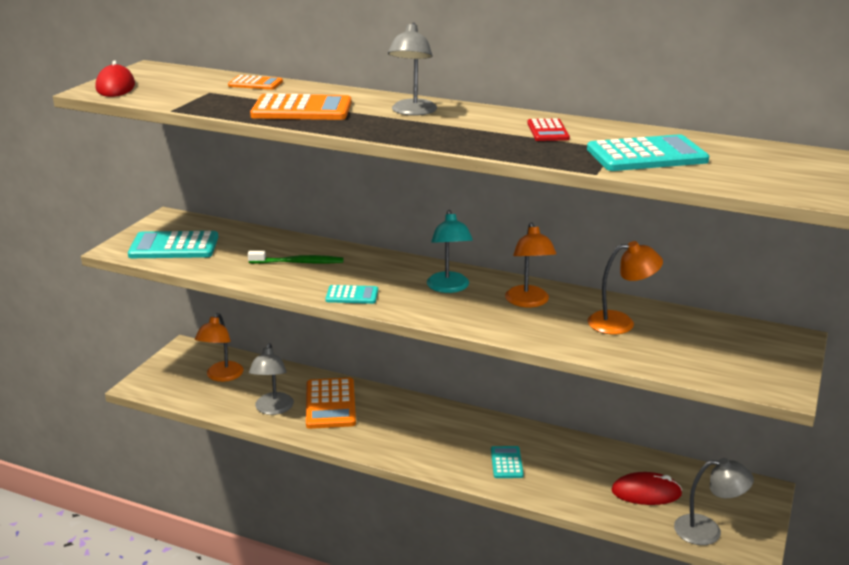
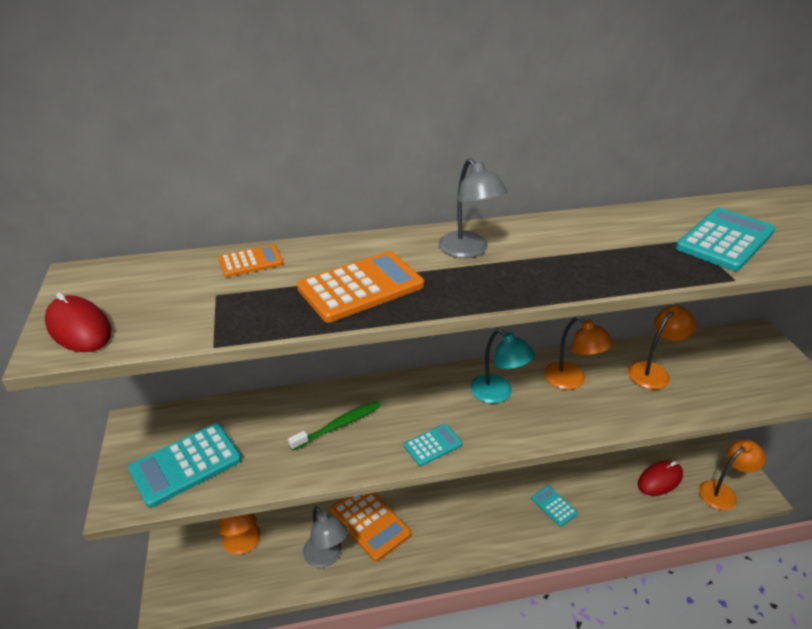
camera: 35 degrees left, 10 degrees up
(548, 131) = (612, 236): red calculator -> none
(707, 530) = (722, 492): grey lamp -> orange lamp

